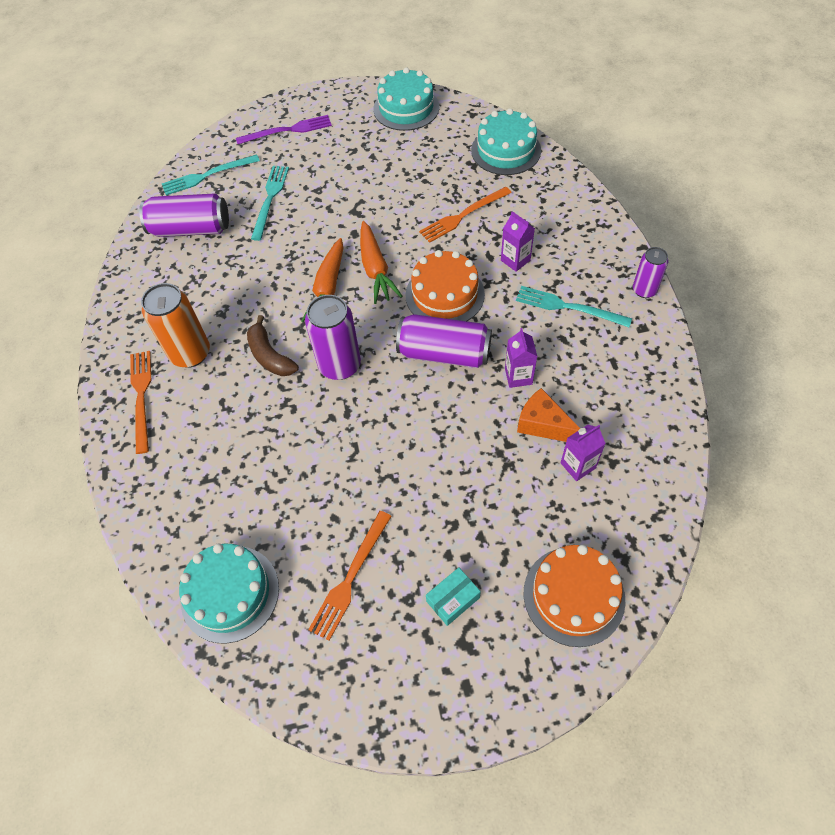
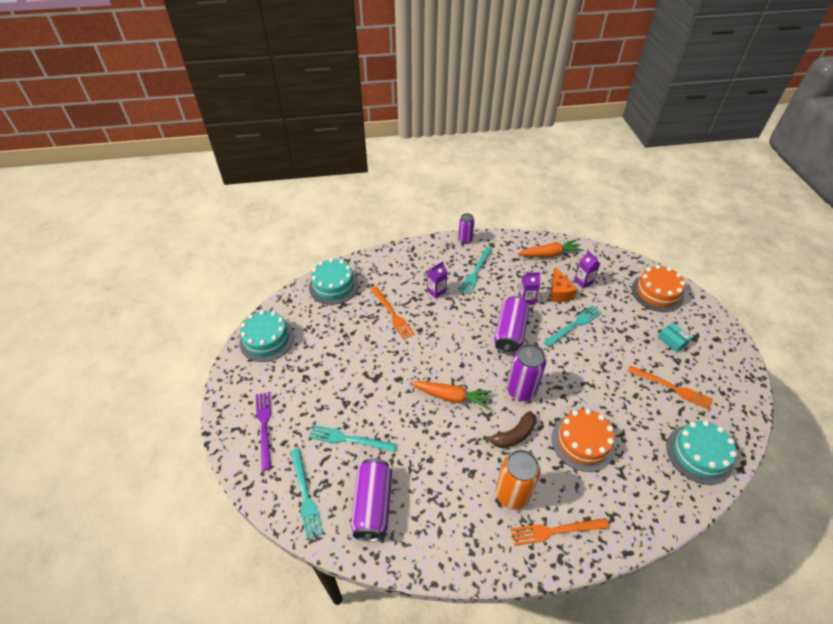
camera: 90 degrees left, 10 degrees down
(375, 269) = (435, 366): orange carrot -> orange carrot (549, 254)
(445, 295) = (462, 329): orange cake -> orange cake (582, 442)
(471, 442) = (574, 325): none -> turquoise fork
(543, 424) = (559, 292): orange cheese -> orange cheese turned 45 degrees counterclockwise

